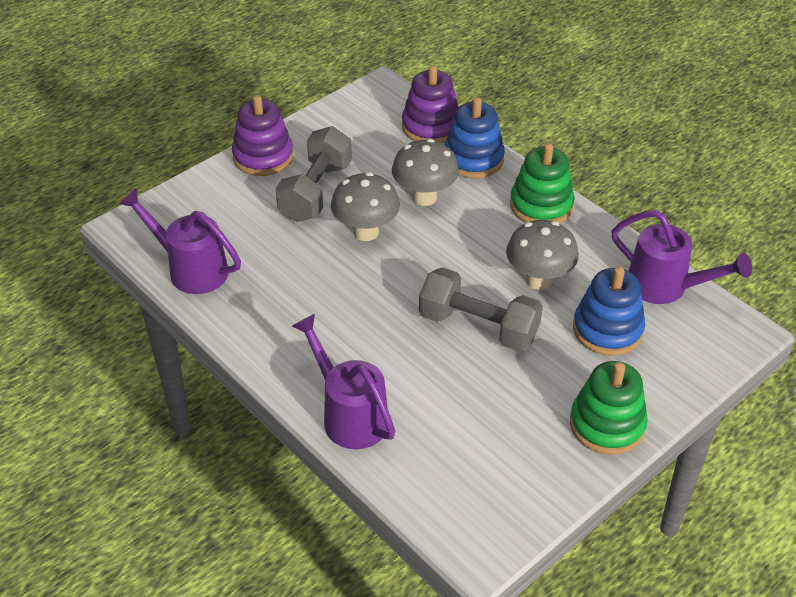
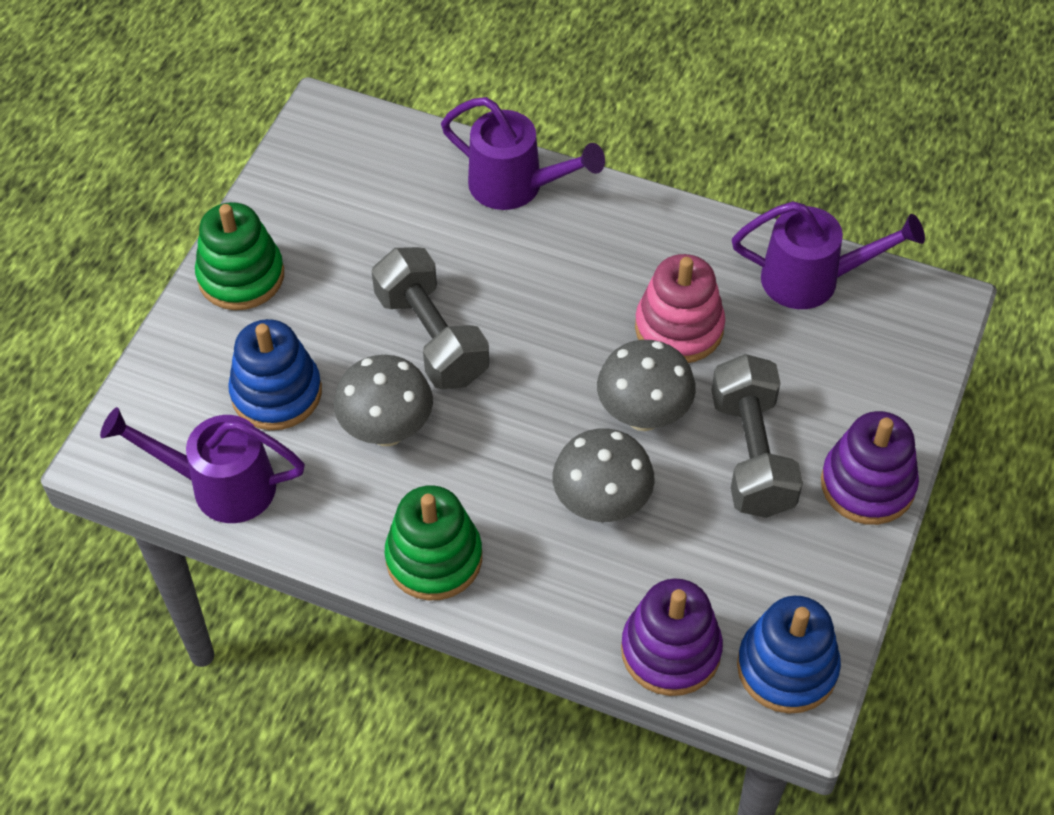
camera: 155 degrees right, 10 degrees up
(304, 272) = (679, 328): none -> pink stacking toy
(473, 159) = (572, 608): blue stacking toy -> blue stacking toy (787, 667)
(478, 327) = (432, 337): grey dumbbell -> grey dumbbell turned 60 degrees clockwise

